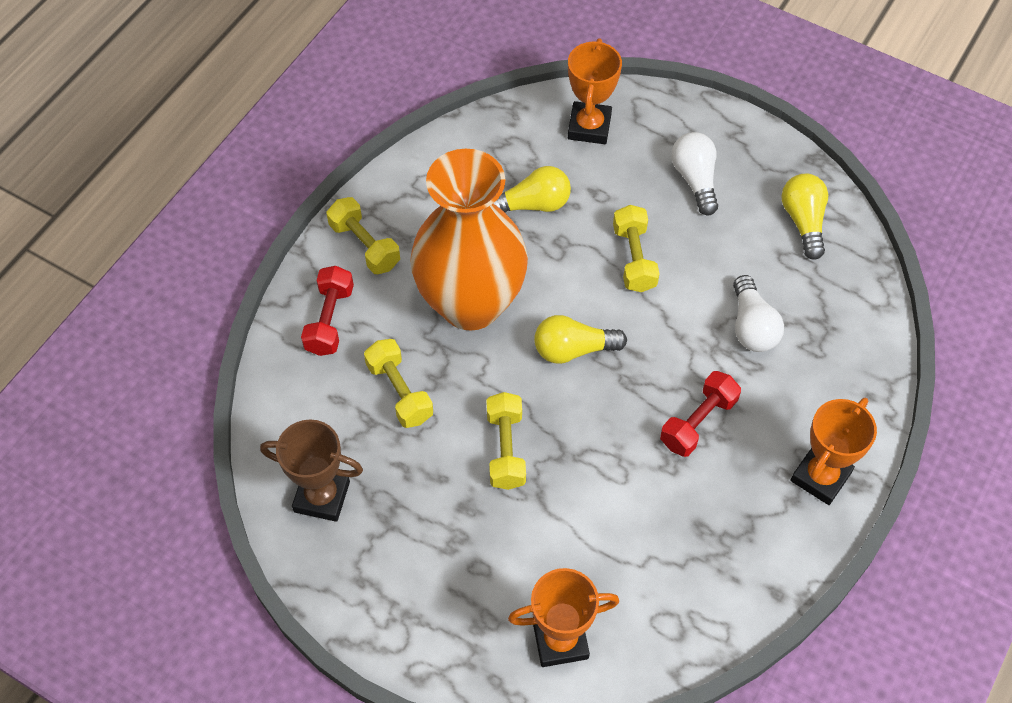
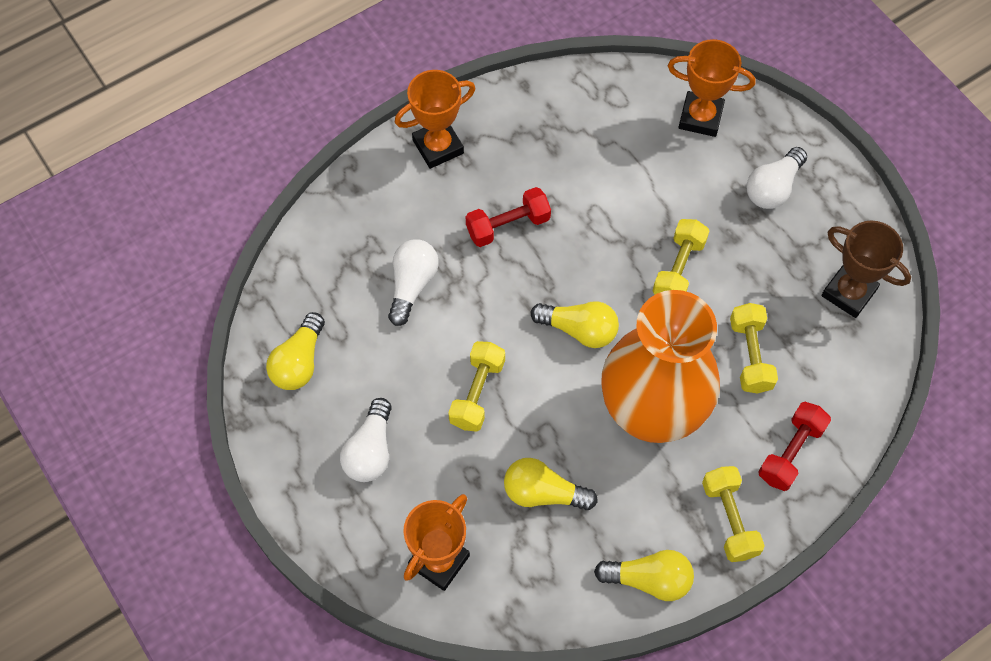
camera: 155 degrees left, 5 degrees up
(414, 177) = (649, 580): none -> yellow light bulb
(443, 584) = (773, 188): none -> white light bulb

